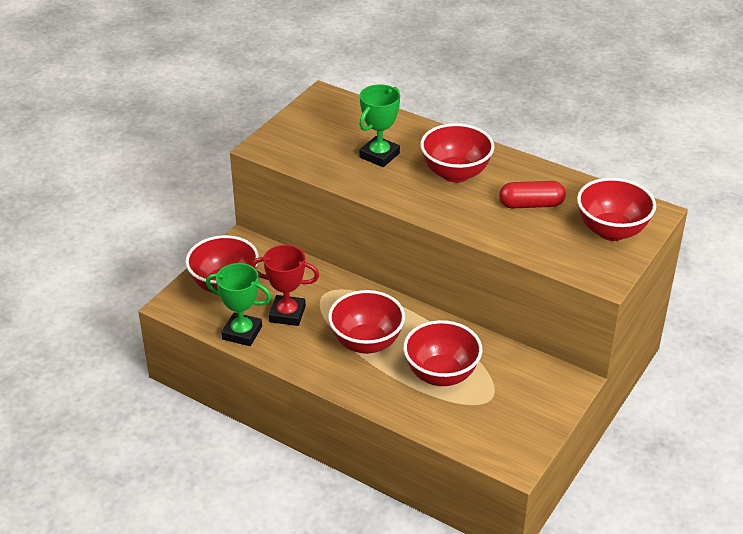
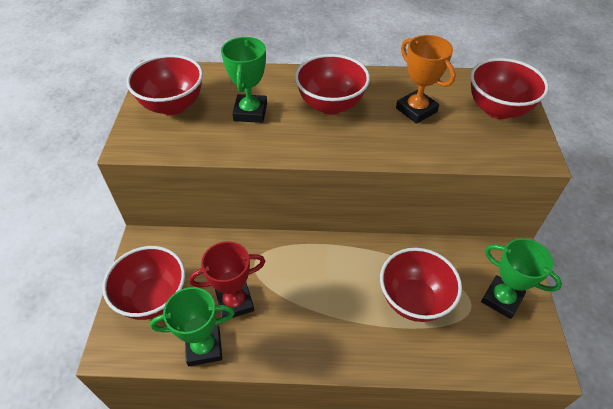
camera: 30 degrees left, 10 degrees up
(366, 343) = (327, 298): red bowl -> red bowl (172, 105)
(523, 407) = (501, 299): none -> green trophy
(531, 204) = (416, 110): red capsule -> orange trophy

